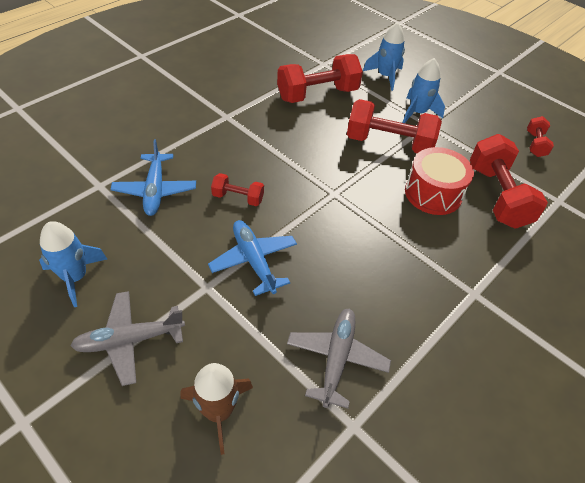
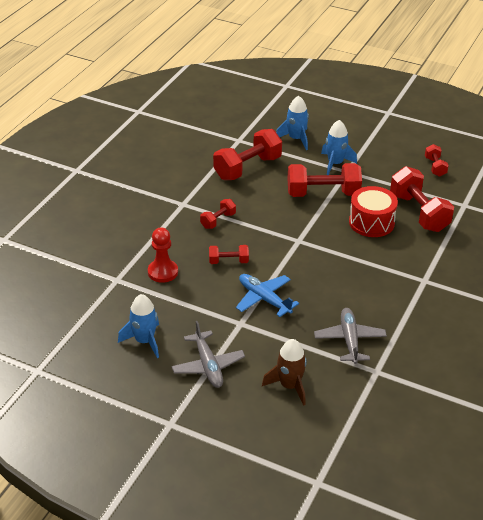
camera: 15 degrees left, 10 degrees down
(129, 340) = (208, 366): grey plane -> grey plane turned 75 degrees counterclockwise
(155, 190) = (163, 272): blue plane -> red pawn
(253, 145) = (218, 221): none -> red dumbbell

